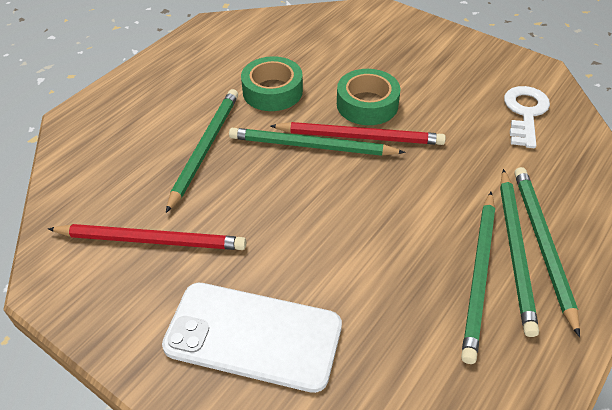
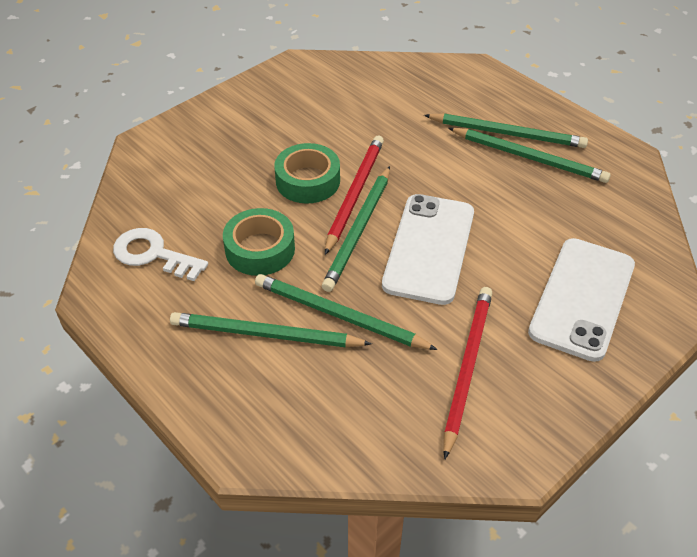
camera: 80 degrees left, 0 degrees up
(300, 198) = (429, 248): none -> white phone
(525, 113) = (352, 87): white key -> white key (153, 254)
(542, 244) = (502, 118): green pencil -> green pencil (265, 334)

